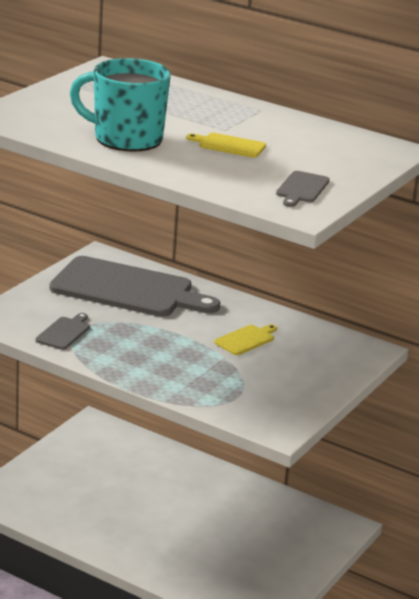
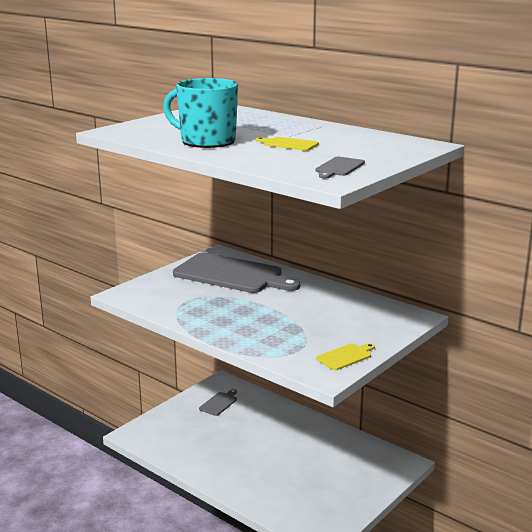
camera: 10 degrees right, 5 degrees down
(64, 332) = (173, 303): grey cutting board -> grey cutting board (219, 403)
(246, 340) = (315, 309): yellow cutting board -> yellow cutting board (346, 356)

